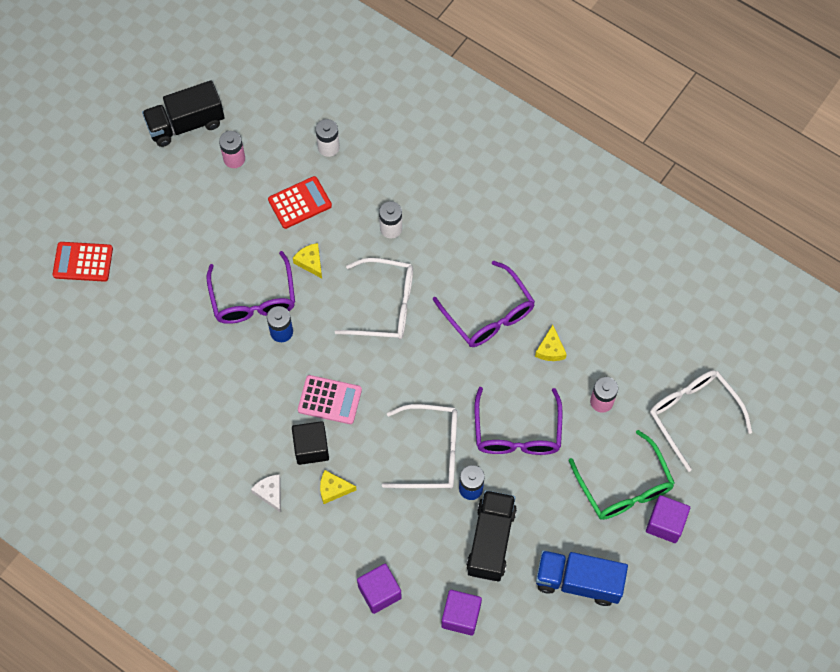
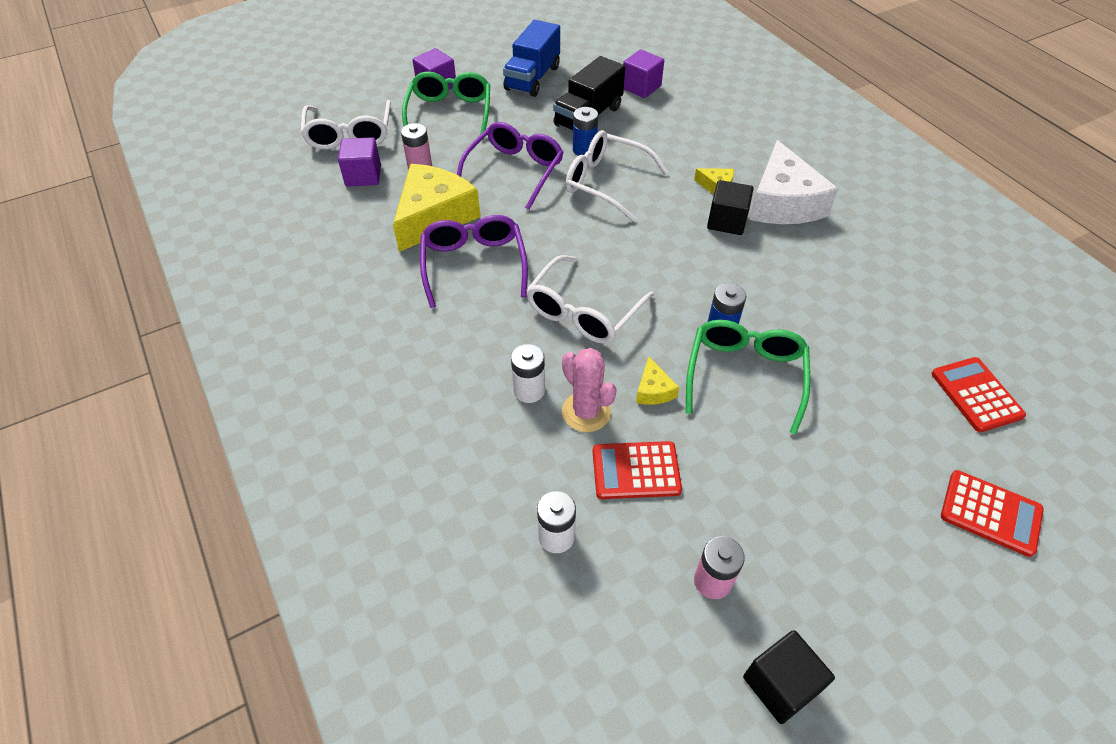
camera: 155 degrees left, 15 degrees down
(94, 348) = (976, 395): none -> red calculator
(186, 124) = (780, 684): black truck -> black cube
(253, 299) = (745, 375): purple glasses -> green glasses
(270, 493) = (782, 202): white cheese -> white cheese, size x2.32
(329, 400) = (690, 251): pink calculator -> none
(347, 228) = (586, 412): none -> pink cactus
(379, 592) = (703, 116): purple cube -> purple cube (363, 176)
(385, 305) = (583, 312): white glasses -> white glasses turned 90 degrees counterclockwise
(550, 349) = (434, 217): yellow cheese -> yellow cheese, size x2.32
(578, 581) = (532, 78): blue truck -> blue truck turned 75 degrees clockwise

